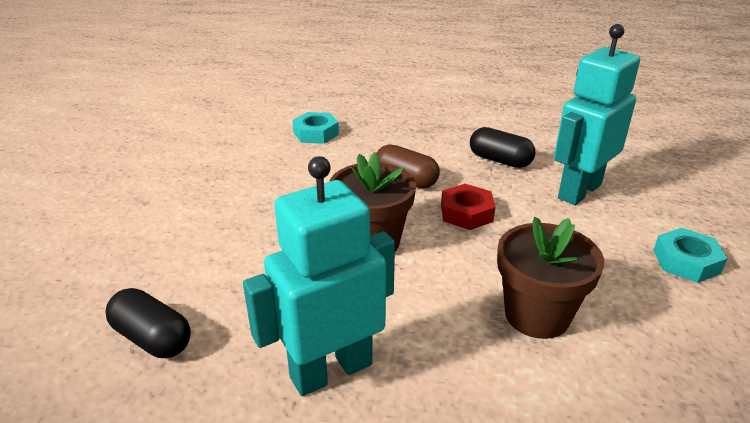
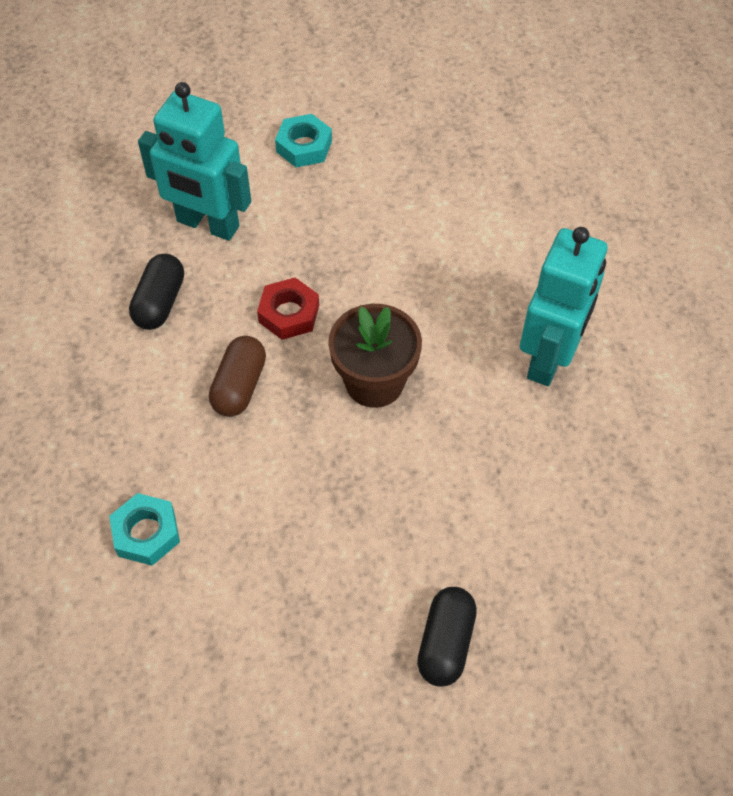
camera: 110 degrees left, 25 degrees up
(152, 338) = (586, 504): black capsule -> black capsule (446, 643)
(331, 370) = (549, 358): turquoise robot -> turquoise robot turned 105 degrees counterclockwise
(537, 315) = (422, 239): brown flower pot -> none

